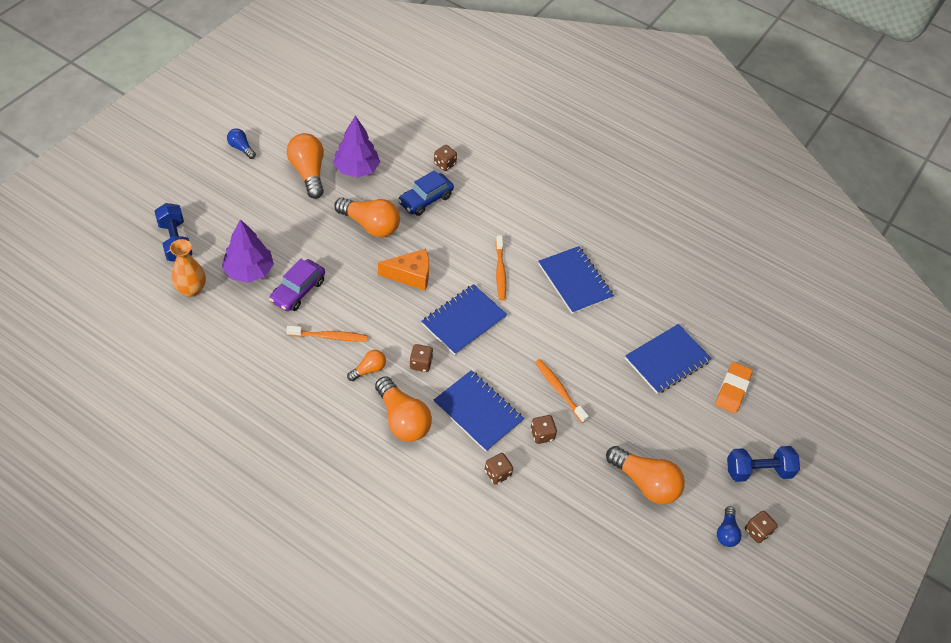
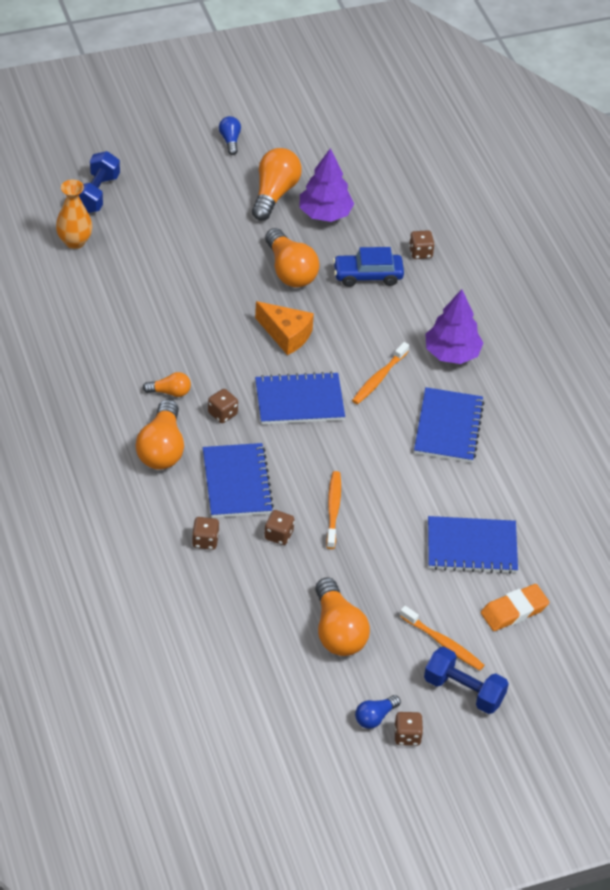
camera: 40 degrees right, 5 degrees down
(249, 271) = (139, 253): purple tree -> purple tree (452, 353)
(298, 291) = (168, 292): purple car -> none
(330, 337) = (160, 346): orange toothbrush -> orange toothbrush (443, 643)

